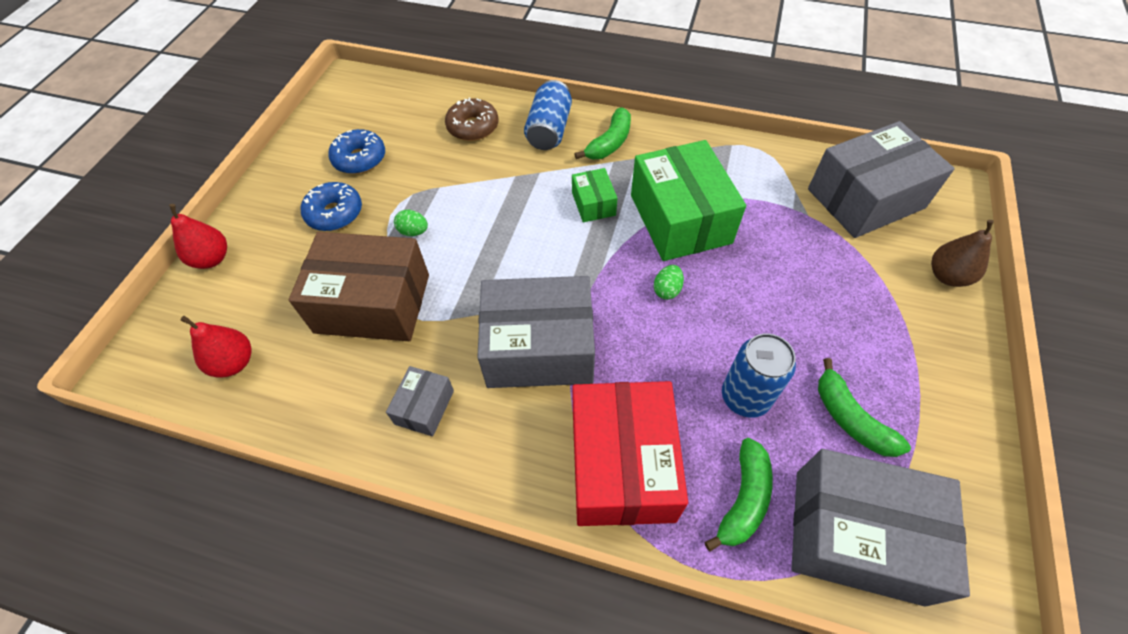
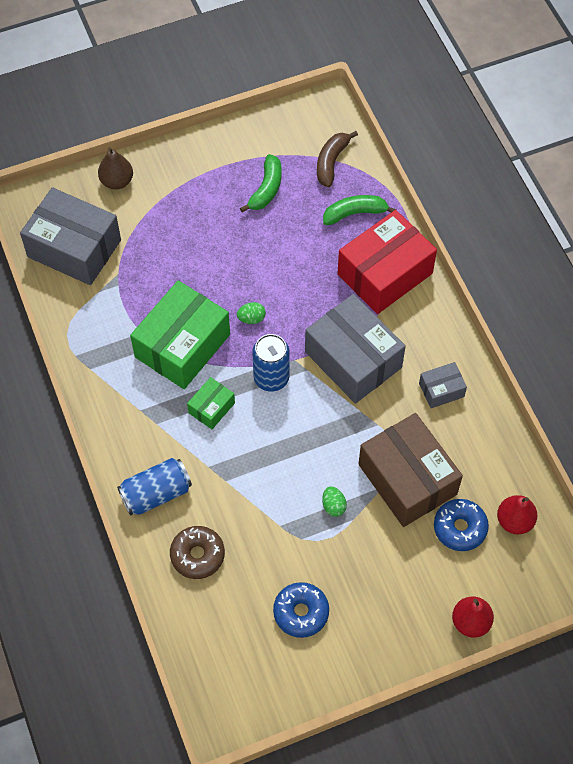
camera: 130 degrees left, 5 degrees up
(335, 213) = (364, 577): blue donut -> blue donut (460, 528)
(609, 143) = (138, 439): green banana -> none
(745, 397) = (294, 240): blue can -> blue can (271, 378)
(857, 535) = (331, 162): grey box -> brown banana

